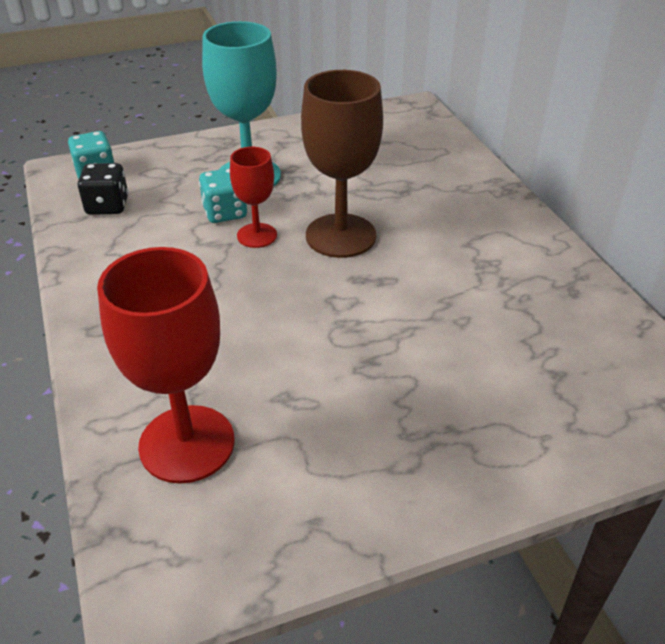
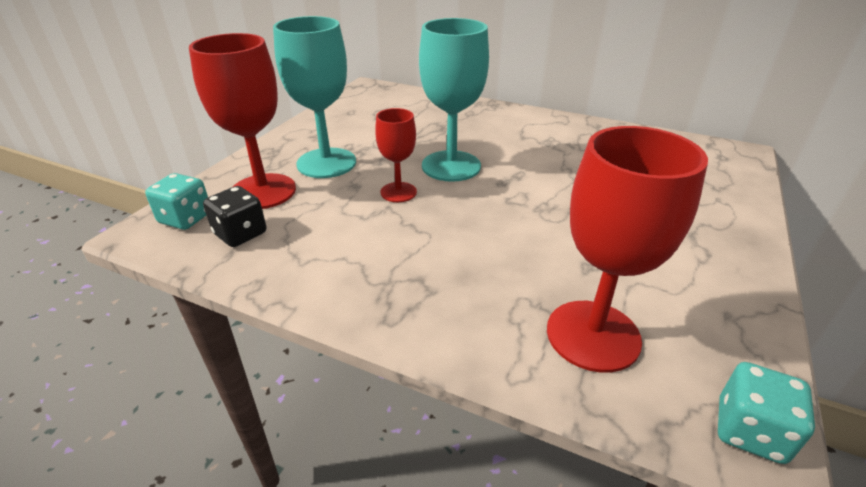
camera: 45 degrees left, 5 degrees down
(169, 178) = (263, 191): none -> red goblet
(225, 212) = (350, 191): turquoise dice -> turquoise dice (749, 431)
(340, 236) = (451, 166): brown goblet -> turquoise goblet

